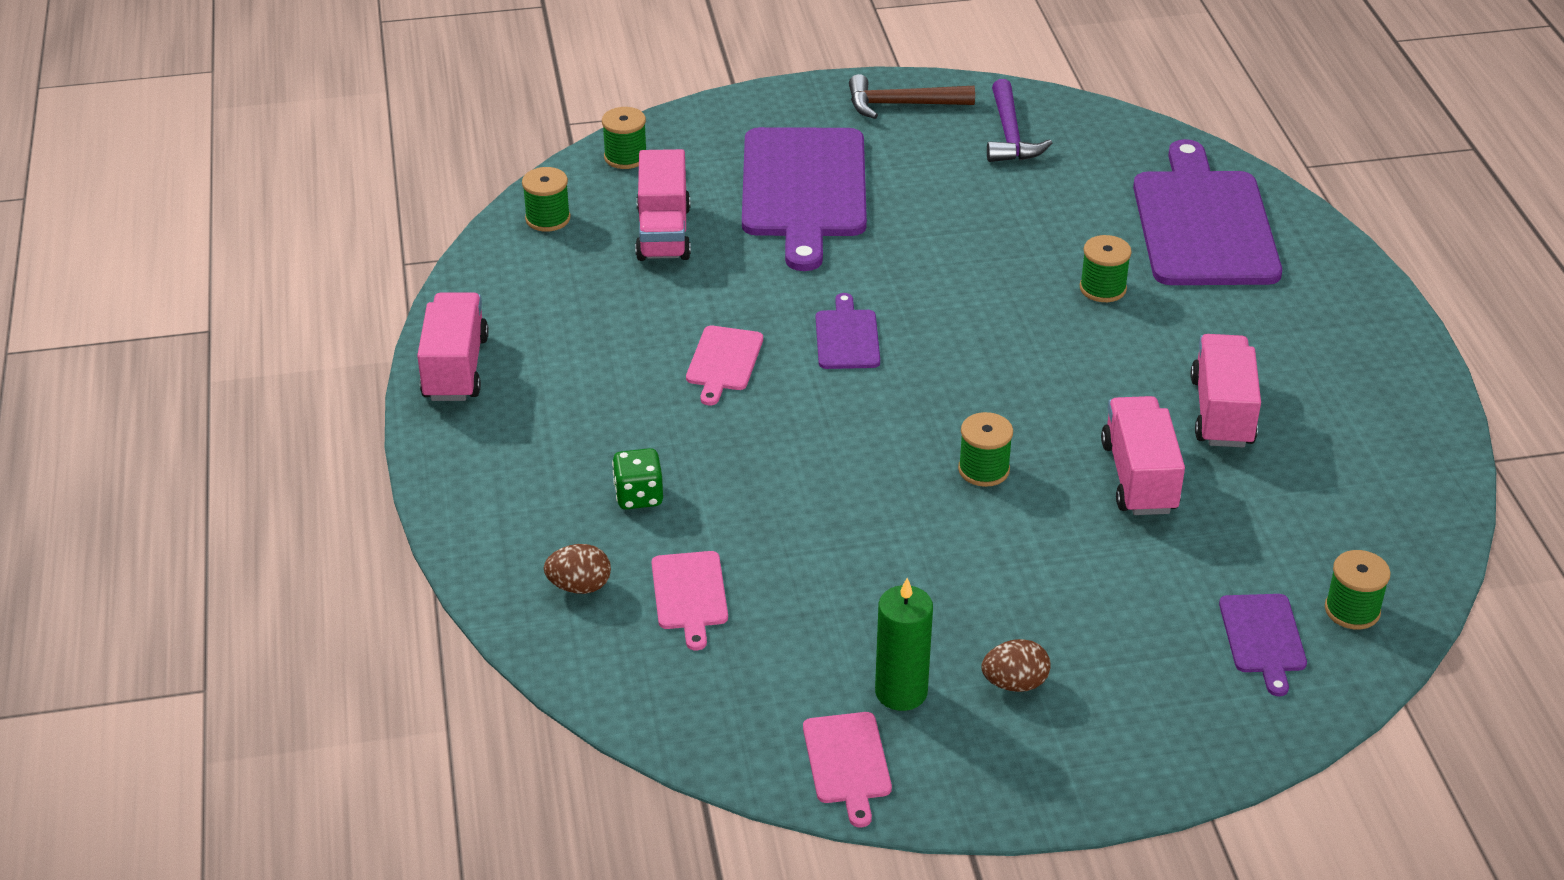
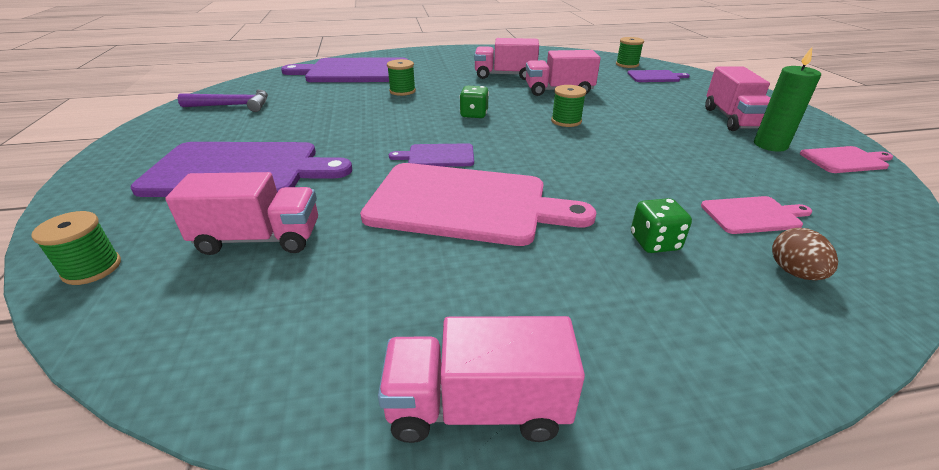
camera: 90 degrees left, 5 degrees down
(548, 219) = (171, 329): green spool -> none
(724, 362) = (465, 204): pink cutting board -> pink cutting board, size x2.18
(901, 105) = (158, 134): brown hammer -> none
(1001, 369) = (474, 114): none -> green dice
(1014, 683) = (732, 119): brown egg -> pink truck

